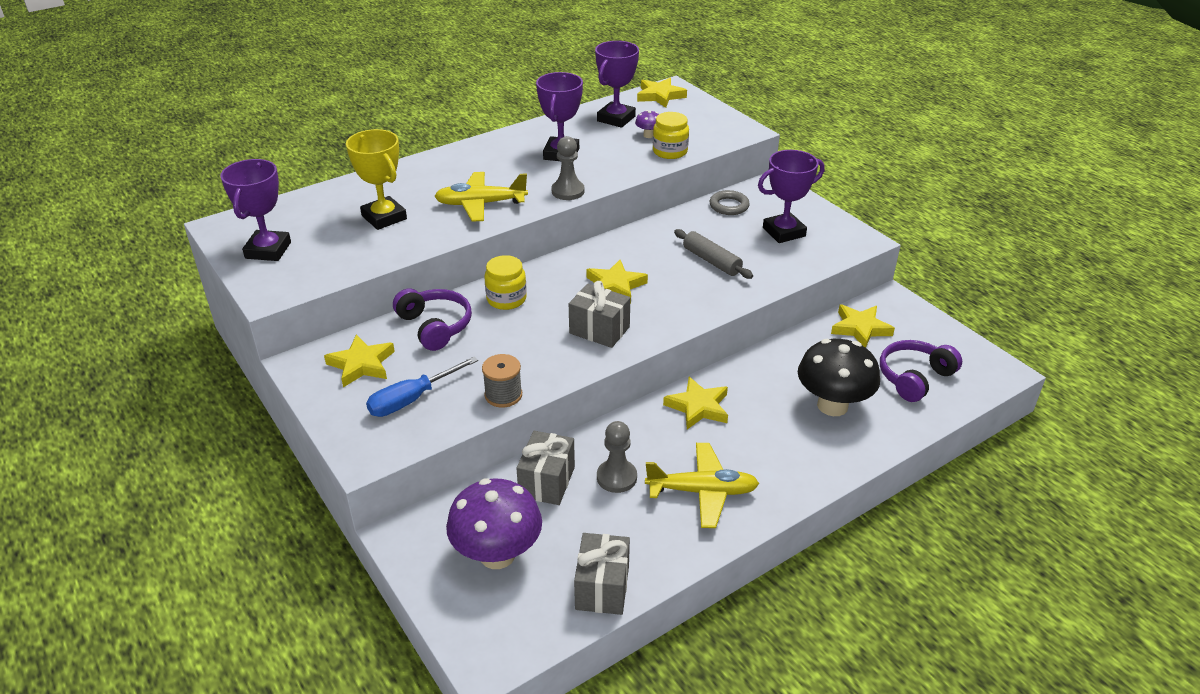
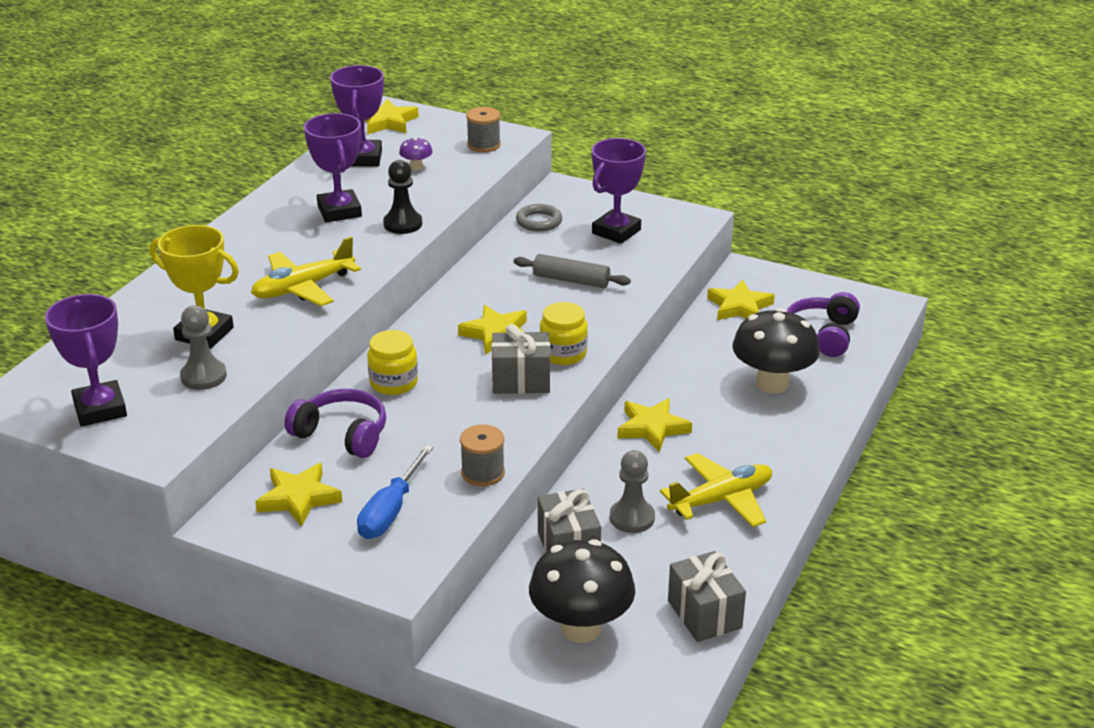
camera: 30 degrees left, 5 degrees down
(497, 555) = (581, 628): purple mushroom -> black mushroom
(568, 191) = (387, 248): grey pawn -> grey pawn (203, 376)
(596, 176) = (403, 224): none -> black pawn
(670, 151) = (456, 178): yellow jar -> yellow jar (563, 353)
(715, 131) = (483, 145): none -> grey spool

